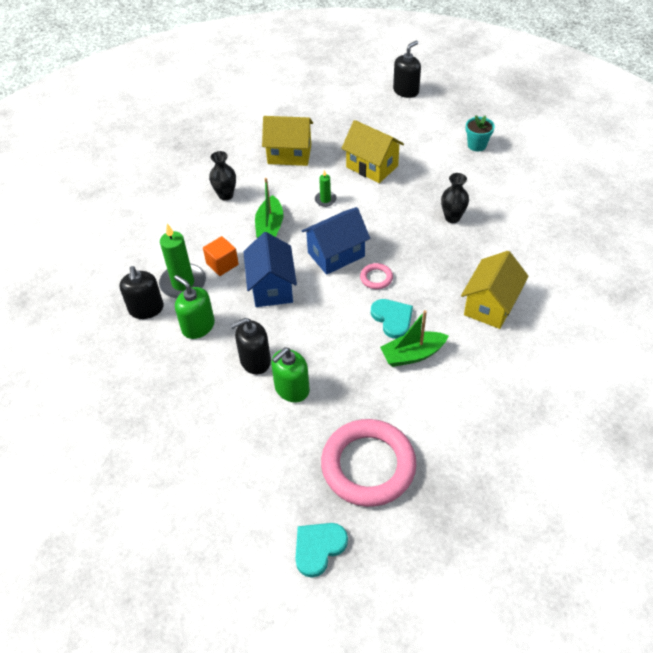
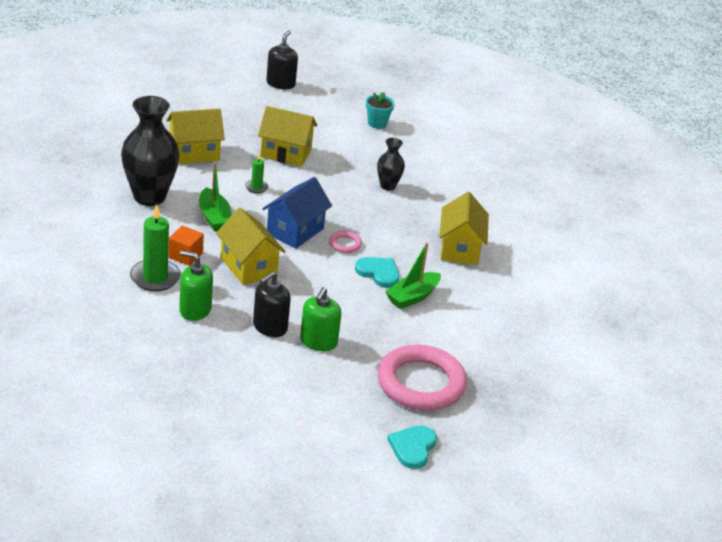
camera: 30 degrees left, 15 degrees down
(146, 309) = (131, 305): black soap dispenser -> none
(225, 195) = (149, 197): black vase -> black vase, size x1.97
(272, 287) = (248, 267): blue house -> yellow house

